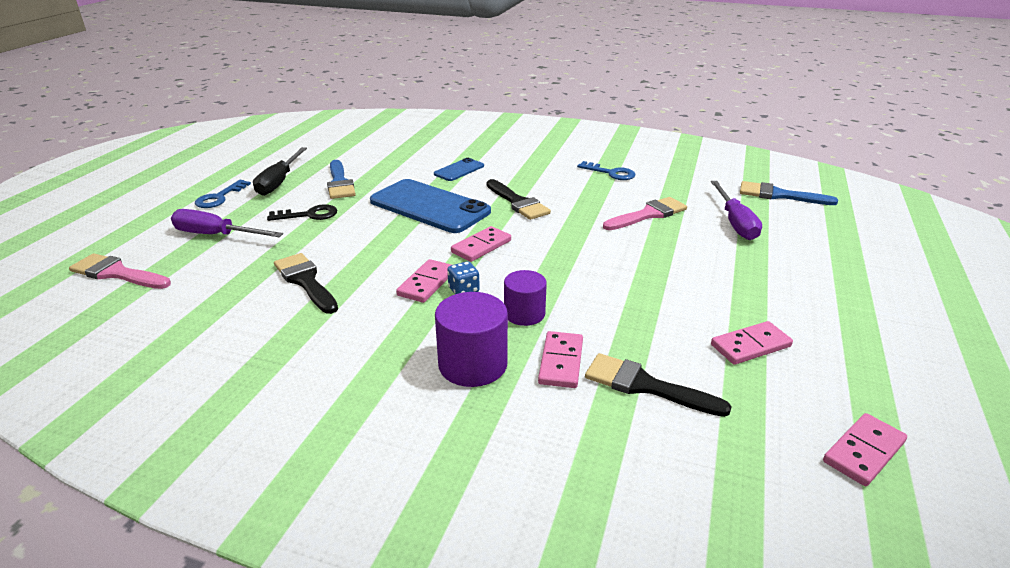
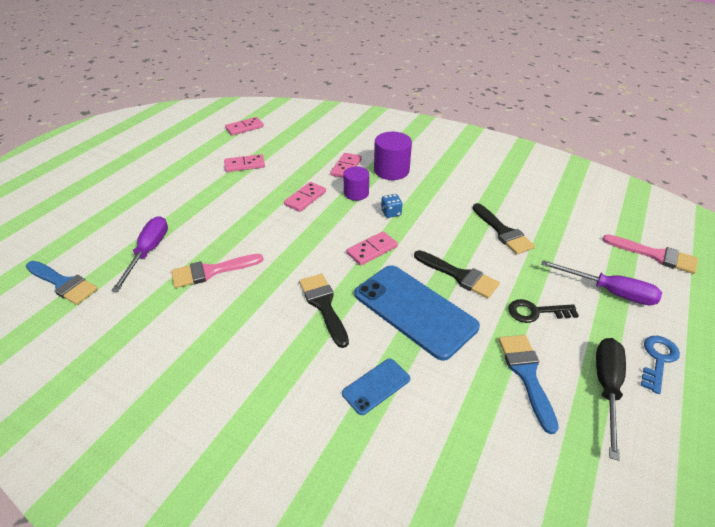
camera: 170 degrees left, 10 degrees up
(426, 283) = (416, 221): pink domino -> pink domino (305, 198)
(611, 173) = (193, 350): blue key -> none
(645, 386) = (311, 154): black brush -> black brush (459, 276)

